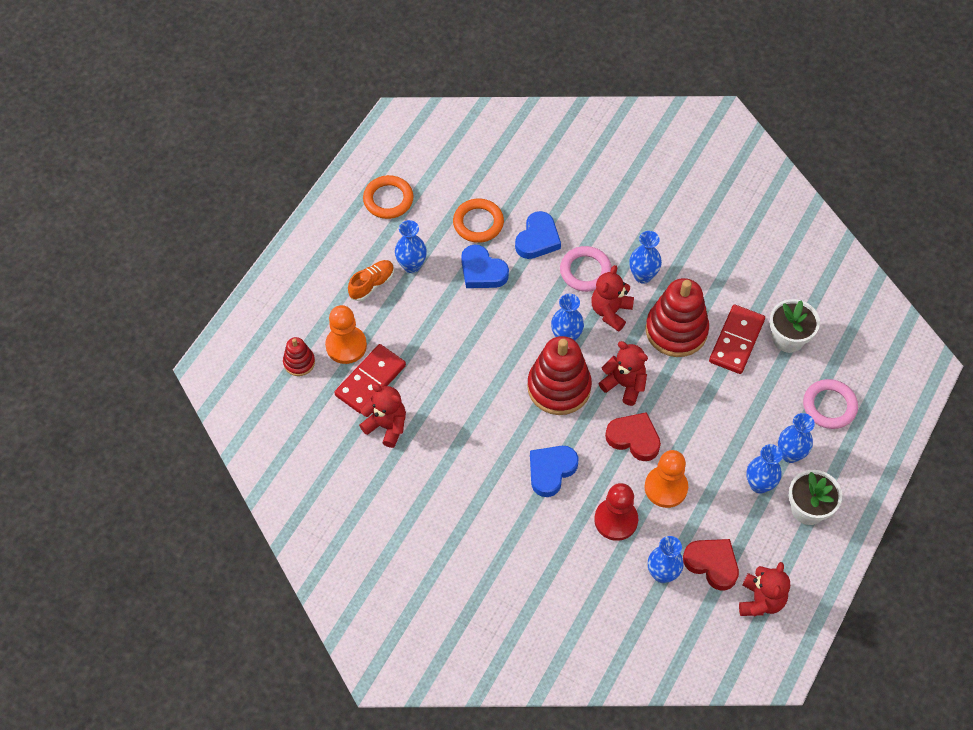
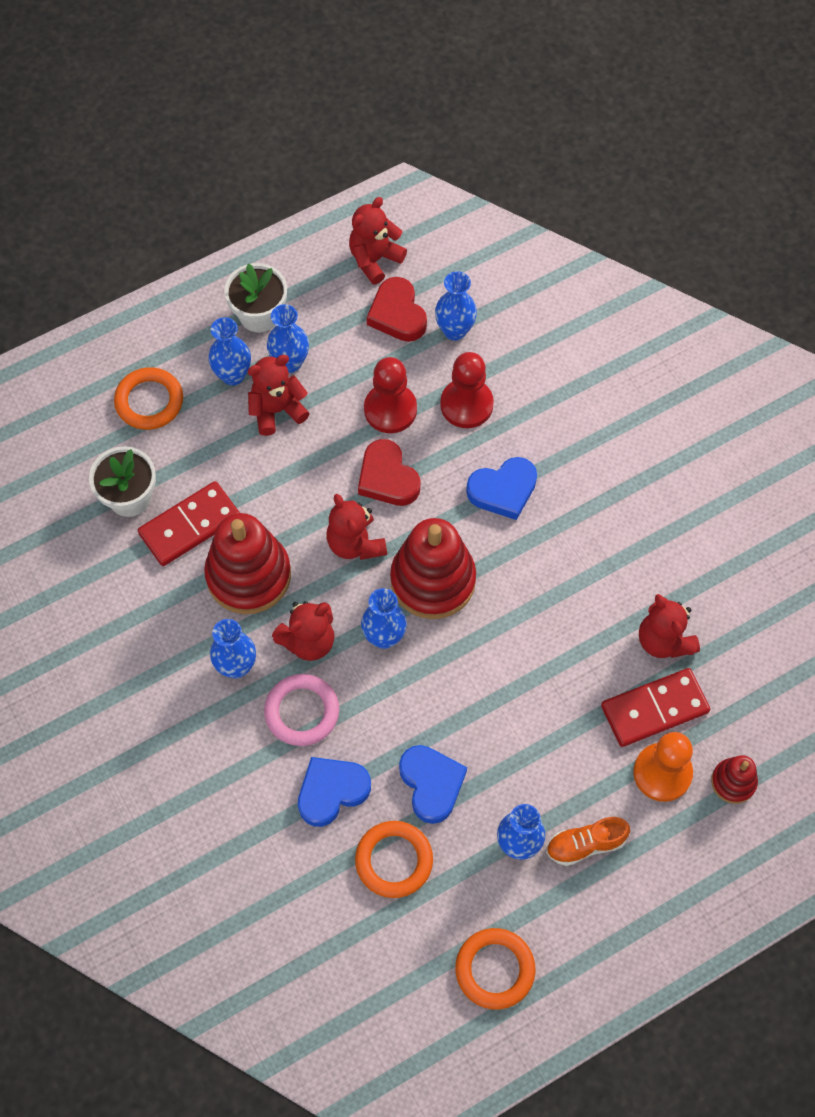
camera: 150 degrees left, 5 degrees up
(666, 487) = (390, 409): orange pawn -> red pawn
(741, 445) = (277, 410): none -> red teddy bear
(829, 406) = (149, 401): pink ring -> orange ring

